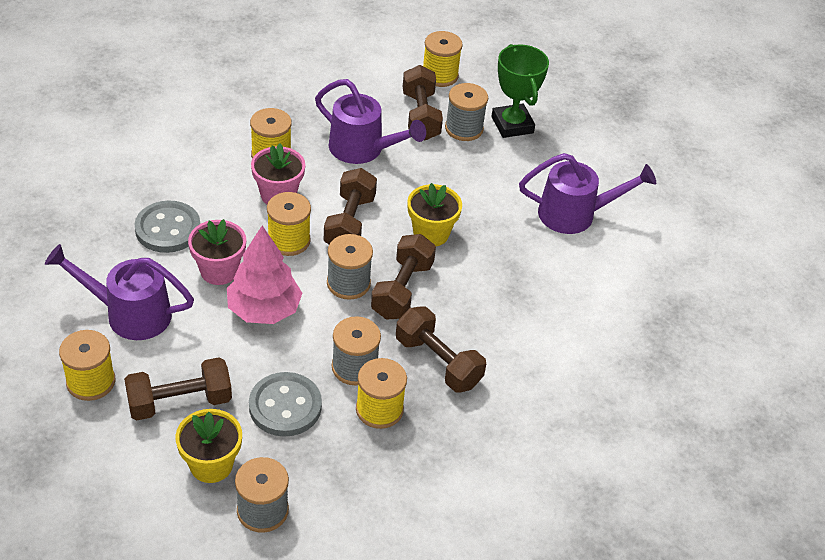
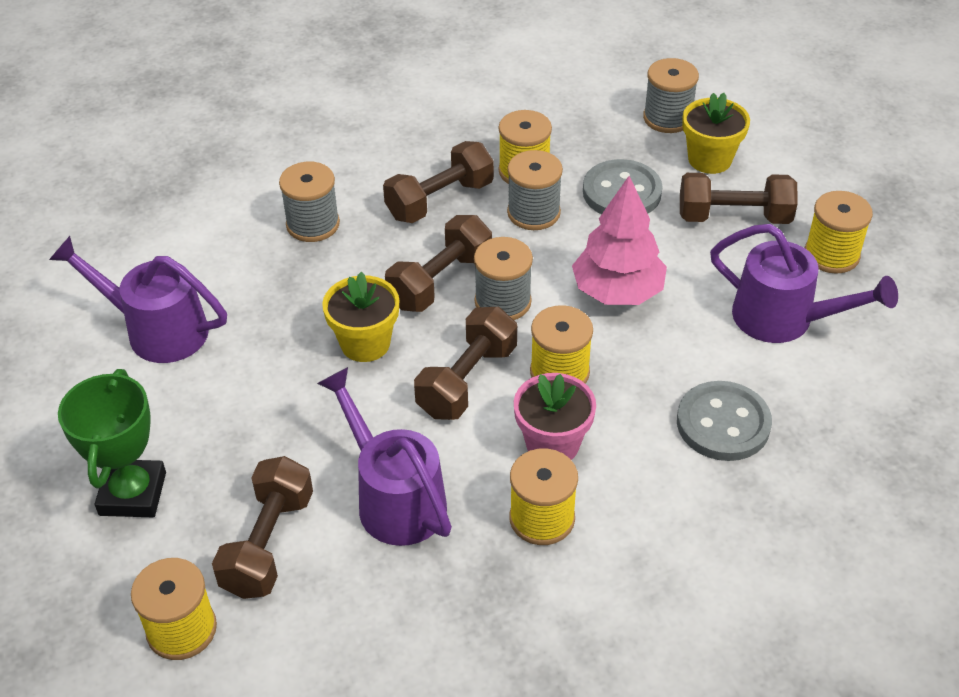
camera: 155 degrees left, 0 degrees up
(219, 271) = (663, 350): pink flower pot -> none
(438, 362) = (439, 200): brown dumbbell -> brown dumbbell turned 75 degrees clockwise
(464, 128) = (213, 503): grey spool -> grey spool (313, 224)

